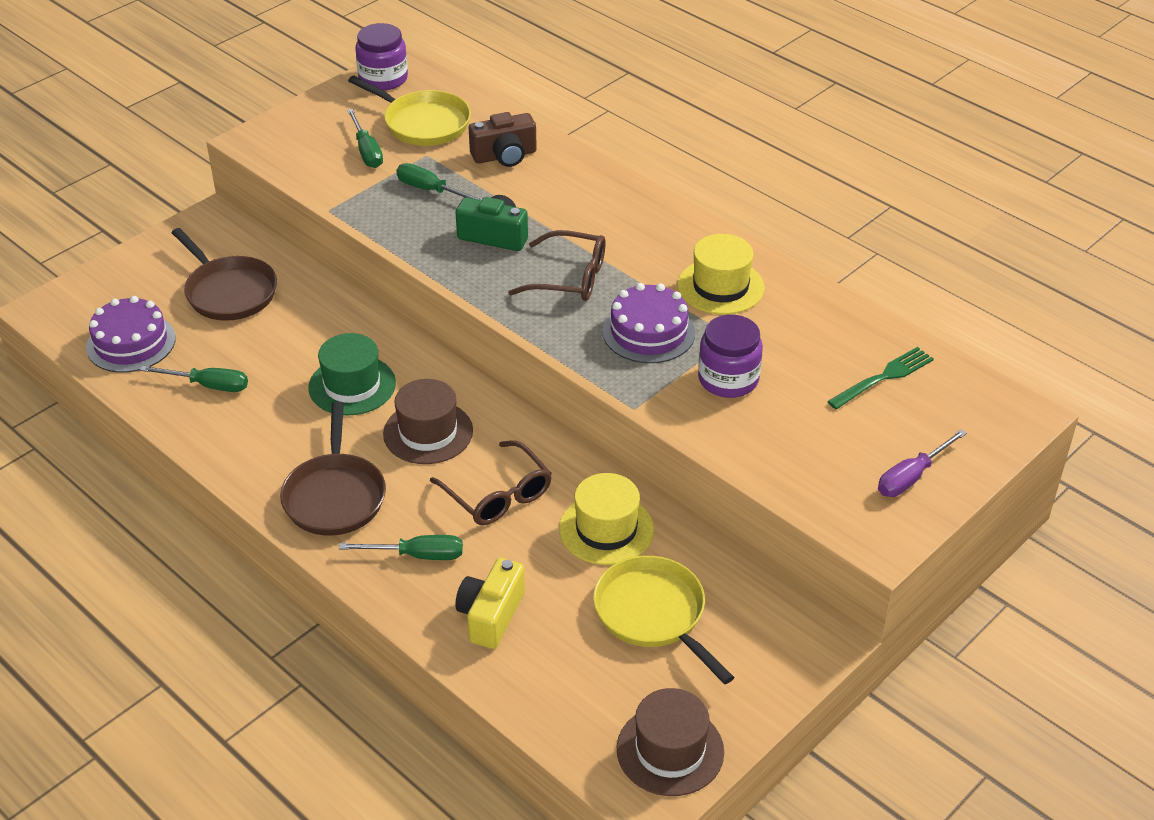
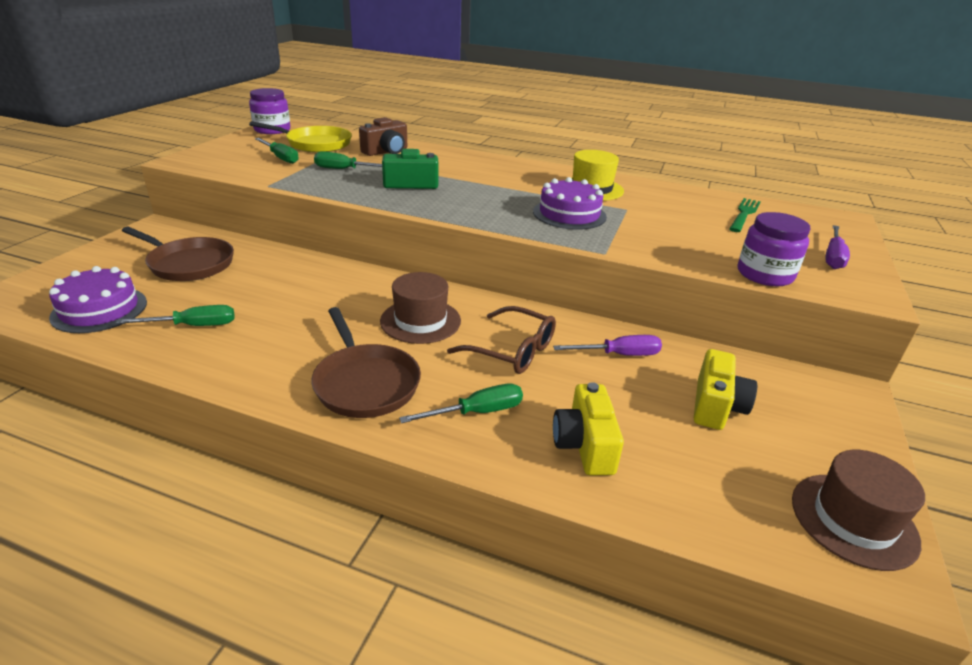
camera: 25 degrees left, 10 degrees down
(352, 385) = (333, 303): green hat -> none
(569, 278) = (485, 196): brown glasses -> none
(606, 529) = (619, 355): yellow hat -> purple screwdriver
(653, 614) = (716, 406): yellow pan -> yellow camera
(728, 379) = (651, 229): purple jar -> purple jar (764, 274)

